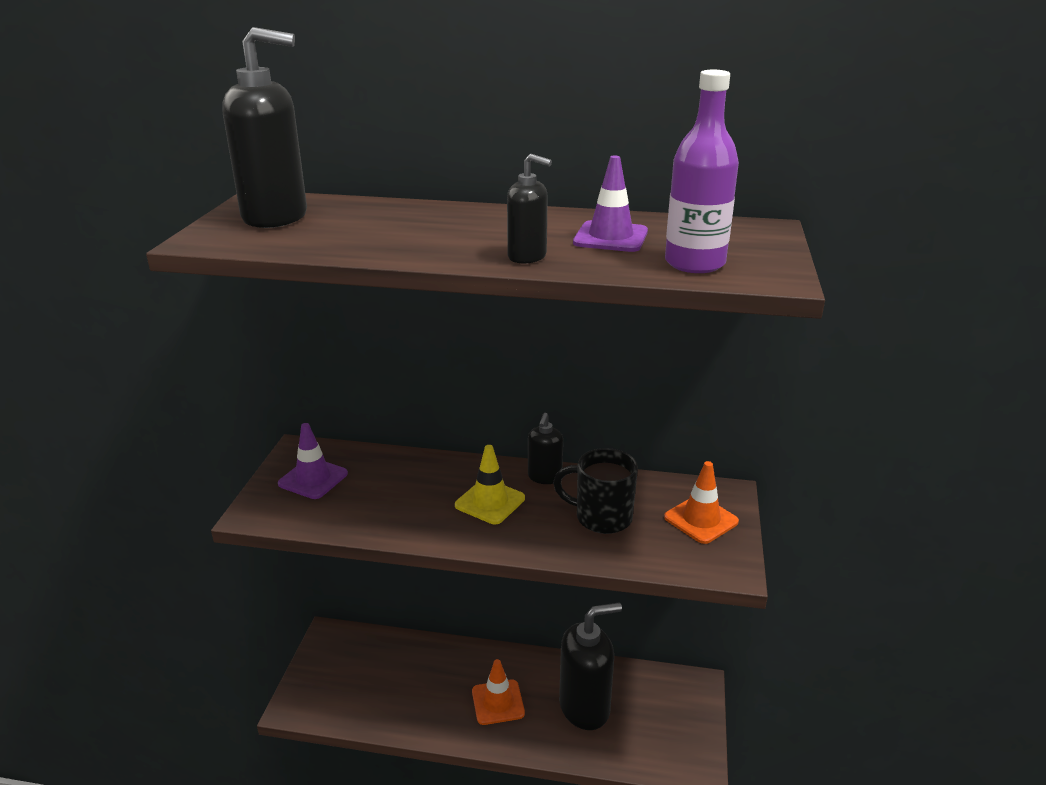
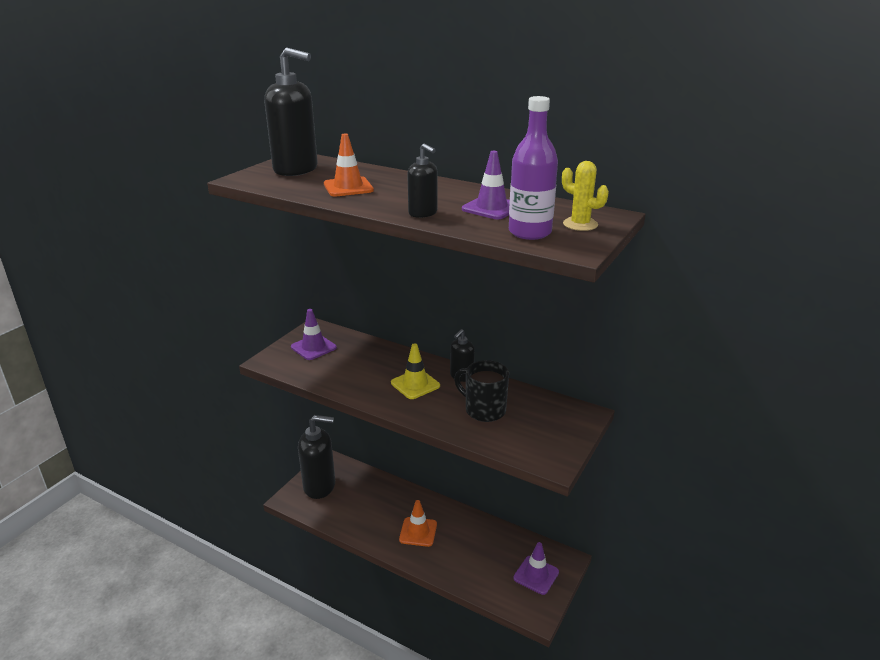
camera: 20 degrees right, 0 degrees up
(585, 707) = (476, 552): black soap dispenser -> black soap dispenser (320, 486)
(672, 716) = (536, 575): none -> purple traffic cone
(701, 519) = (554, 427): orange traffic cone -> orange traffic cone (348, 187)
(743, 244) = (580, 224): none -> yellow cactus

